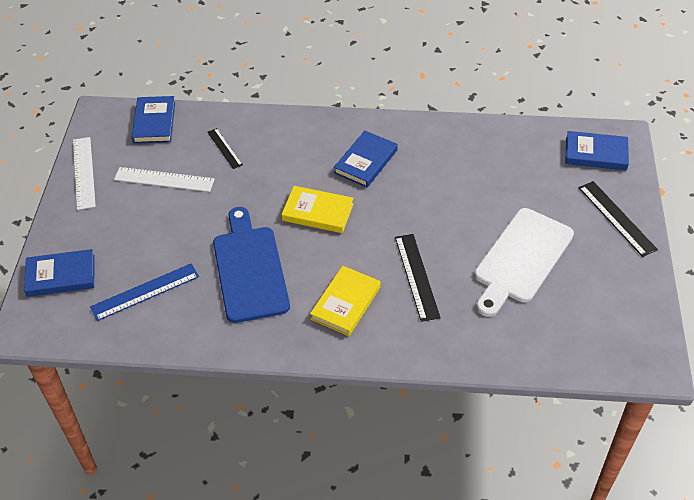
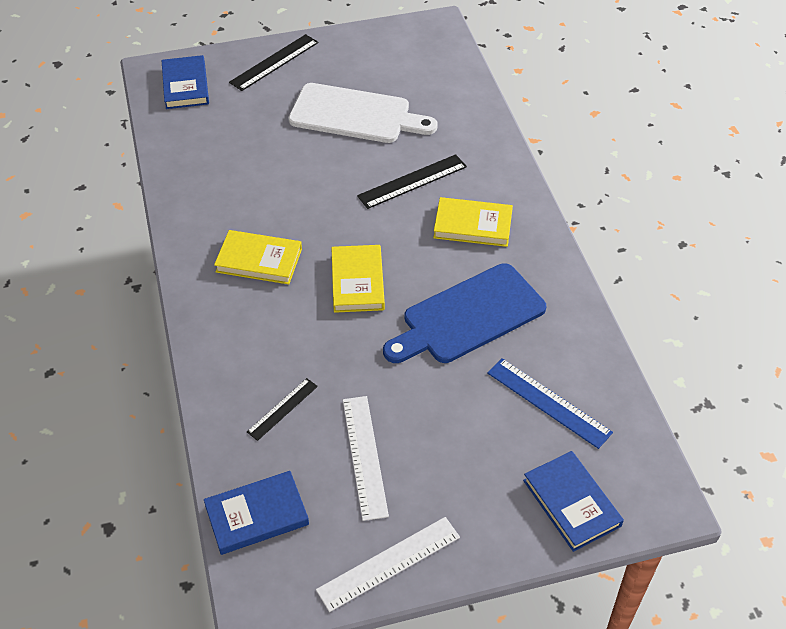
camera: 110 degrees left, 0 degrees up
(366, 161) = (259, 260): blue book -> yellow book

